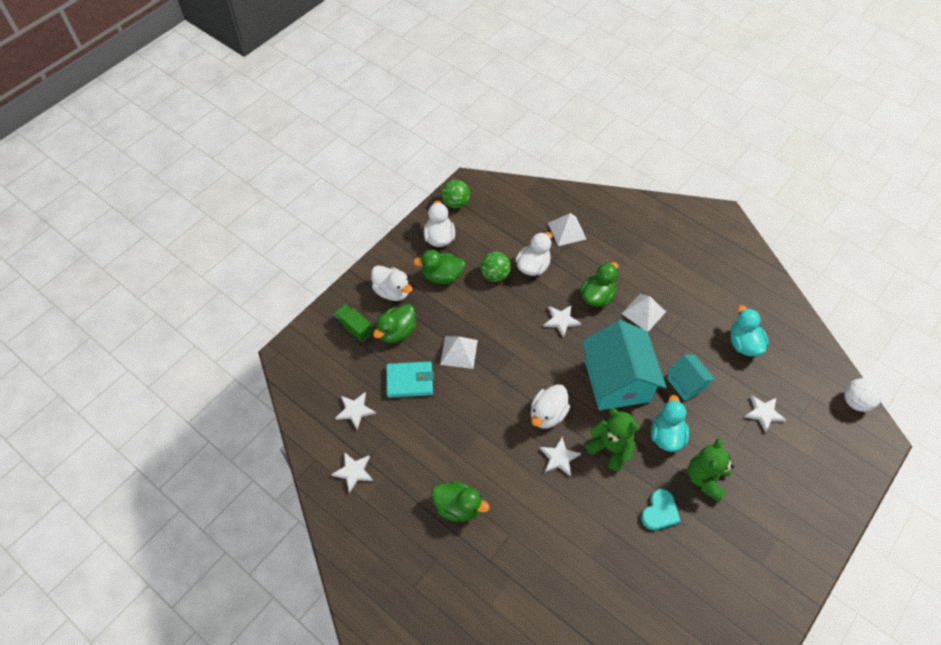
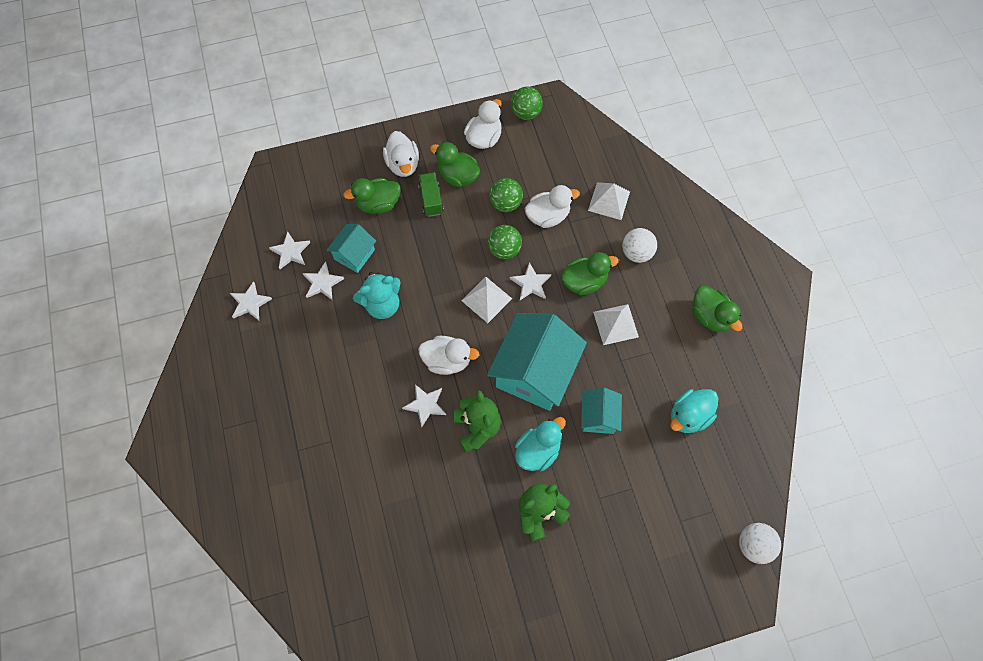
camera: 35 degrees right, 10 degrees up
(354, 328) = (345, 178): green truck -> green truck (431, 199)
(409, 381) = (354, 254): turquoise wallet -> turquoise house
(458, 507) = (308, 389): green duck -> green duck (710, 316)
(459, 352) = (416, 255): white pyramid -> white pyramid (486, 299)
(463, 405) = (382, 304): none -> turquoise teddy bear
(522, 308) = (504, 250): none -> green ball
(547, 414) = (447, 360): white duck -> white duck turned 150 degrees counterclockwise
(616, 255) = (636, 253): none -> white ball
(660, 512) = (473, 512): turquoise heart -> none
(743, 344) = (689, 416): turquoise duck -> turquoise duck turned 150 degrees counterclockwise
(763, 413) = (649, 493): white star -> white star (322, 283)

